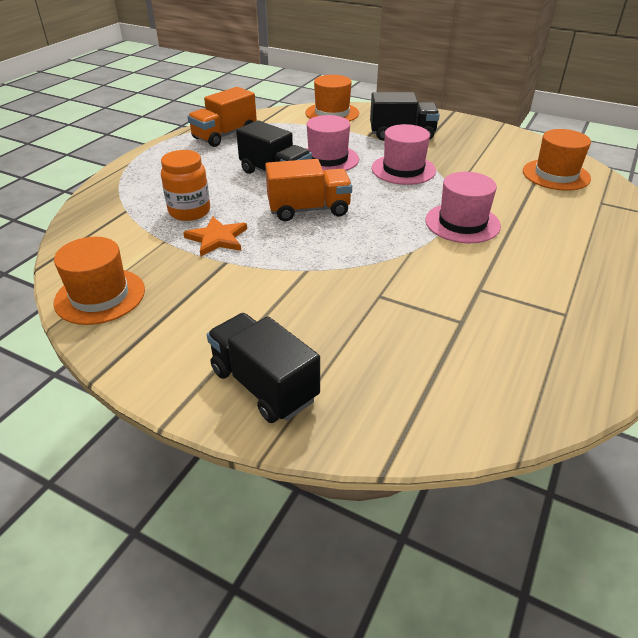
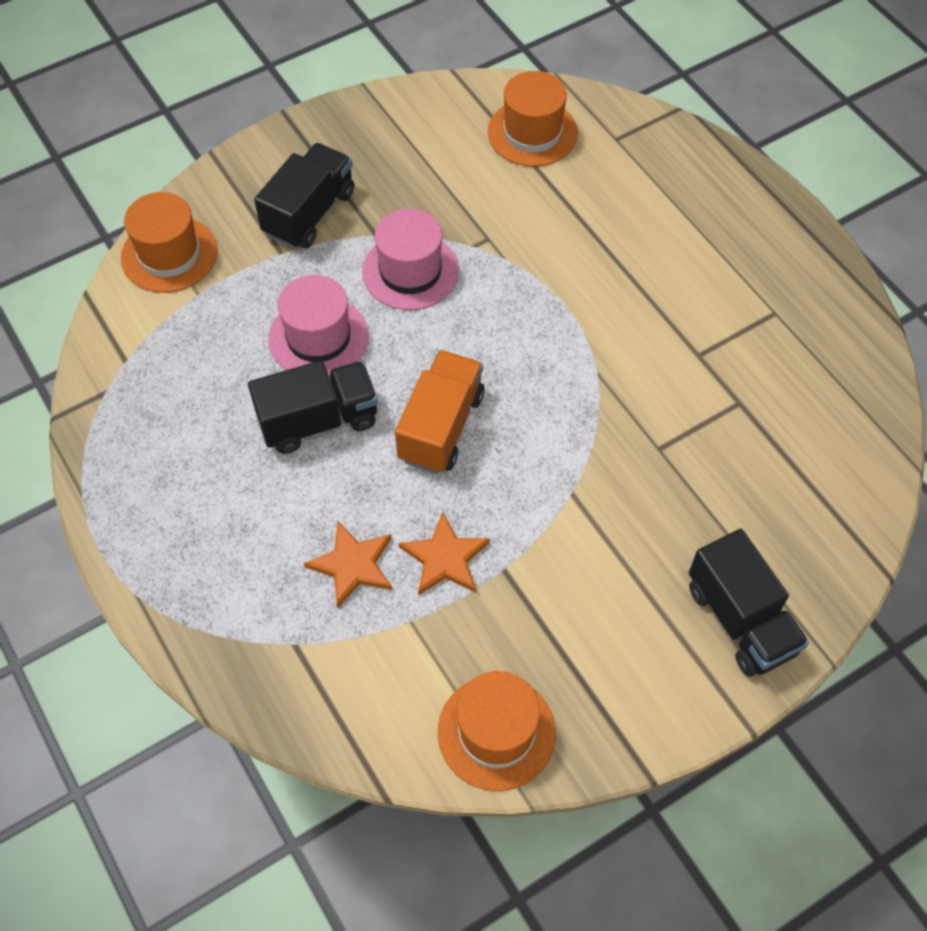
camera: 60 degrees left, 20 degrees up
(189, 211) = (353, 565): orange jar -> orange star
(224, 135) = (136, 429): orange truck -> none
(264, 385) = (740, 619): black truck -> black truck turned 105 degrees counterclockwise
(462, 223) = (573, 291): pink hat -> none

